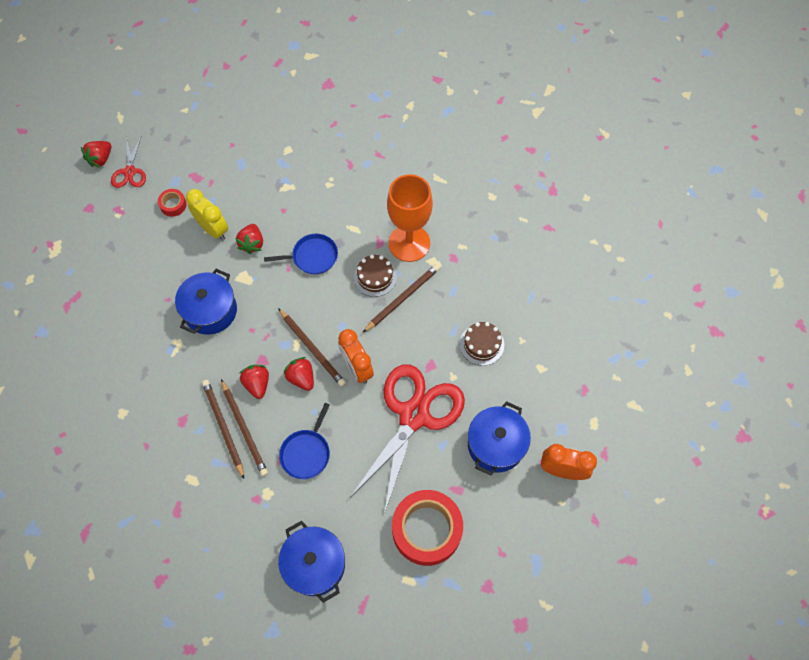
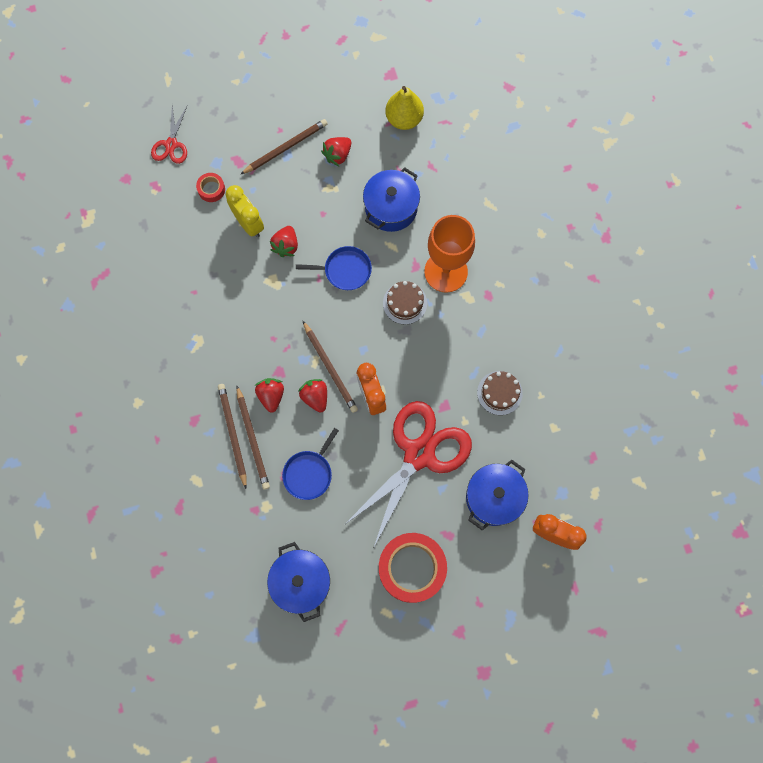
camera: 10 degrees right, 10 degrees up
(101, 159) = (143, 125): red strawberry -> red strawberry (337, 155)
(210, 311) = (235, 311): blue pot -> blue pot (391, 208)
(346, 118) = (404, 119): none -> yellow pear
(402, 298) = (428, 330): brown pencil -> brown pencil (285, 147)

